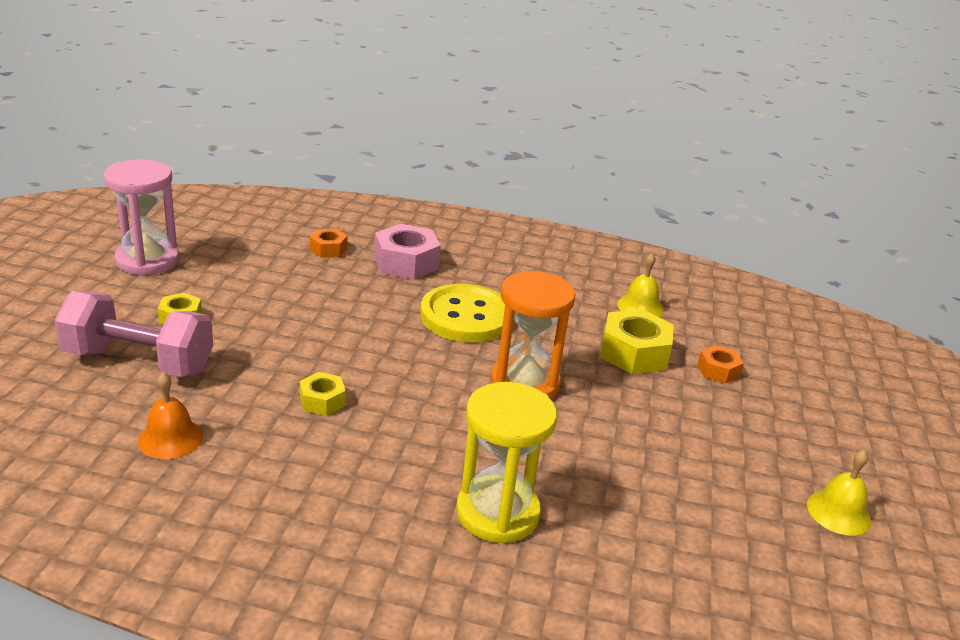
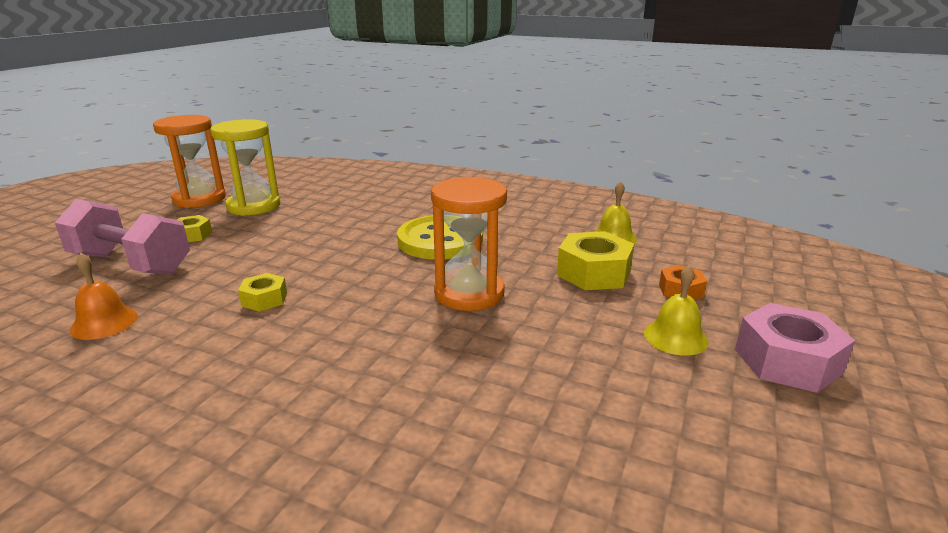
camera: 15 degrees right, 5 degrees down
(147, 260) = (199, 199): pink hourglass -> orange hourglass
(328, 249) = (349, 194): orange nut -> none
(406, 262) = (409, 203): pink nut -> pink nut (787, 361)
(497, 513) = (375, 412): yellow hourglass -> yellow hourglass (254, 206)
(838, 512) = (806, 444): yellow bell -> yellow bell (675, 337)

